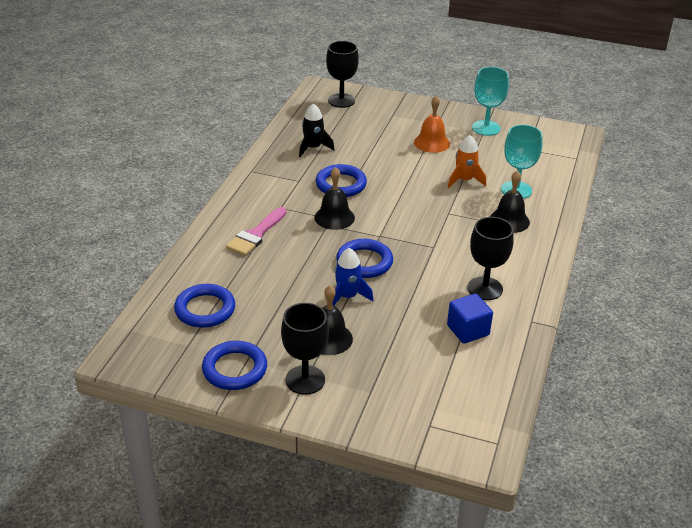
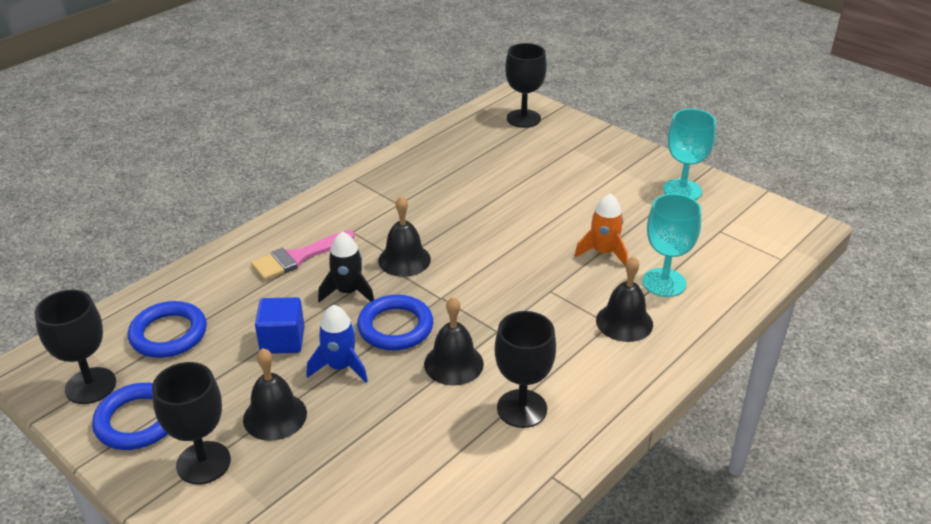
camera: 25 degrees right, 0 degrees up
(178, 358) = (90, 386): none -> black goblet
(313, 148) = (446, 168): black rocket -> black rocket (348, 292)
(341, 184) = (444, 220): blue ring -> none
(421, 274) = (453, 363): none -> black bell
(431, 143) = (596, 194): orange bell -> none
(468, 330) = (455, 461): blue cube -> blue cube (282, 340)

